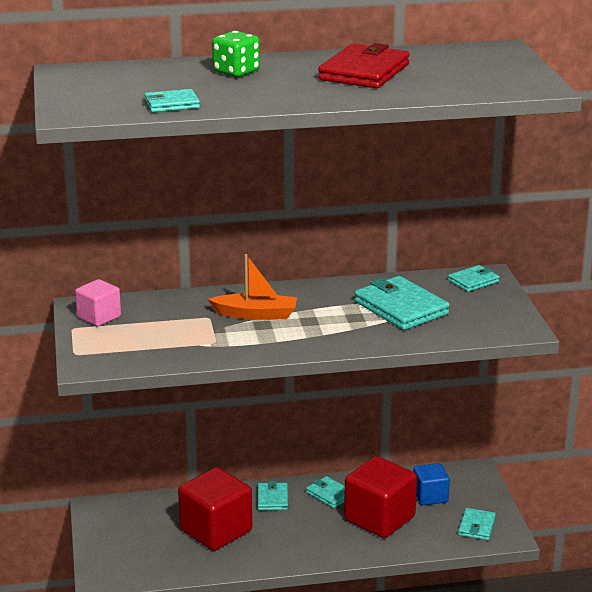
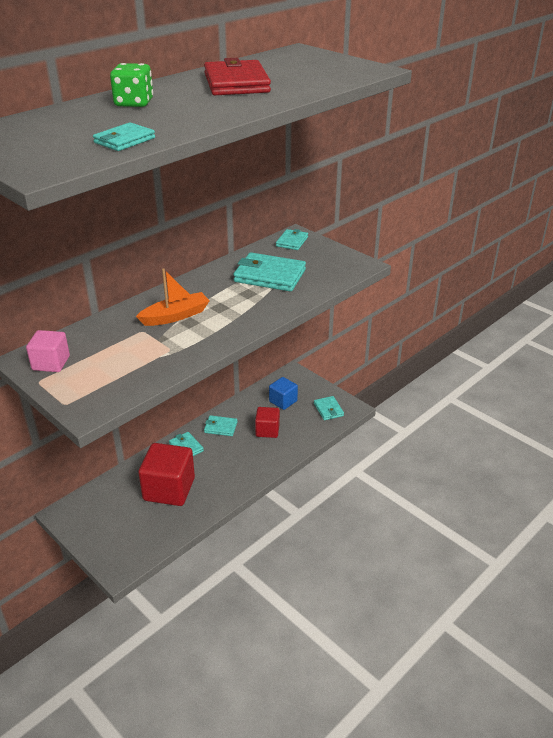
camera: 35 degrees left, 10 degrees up
(379, 519) = (267, 430): red cube -> red cube, size x0.57

